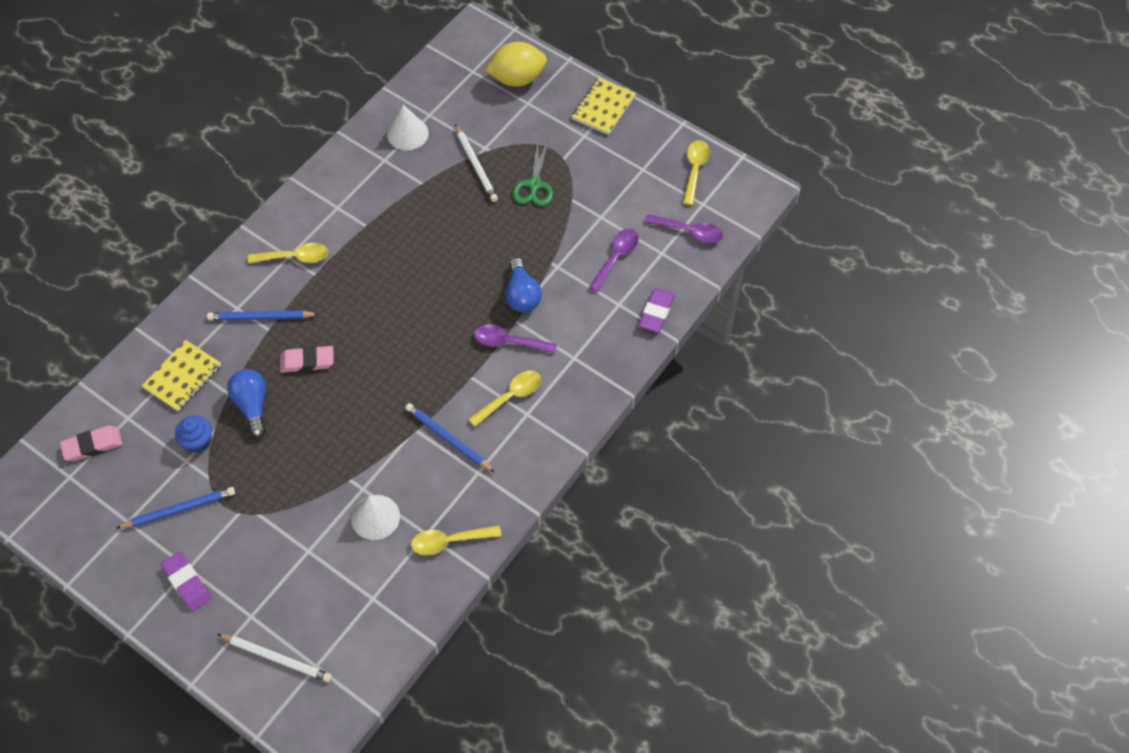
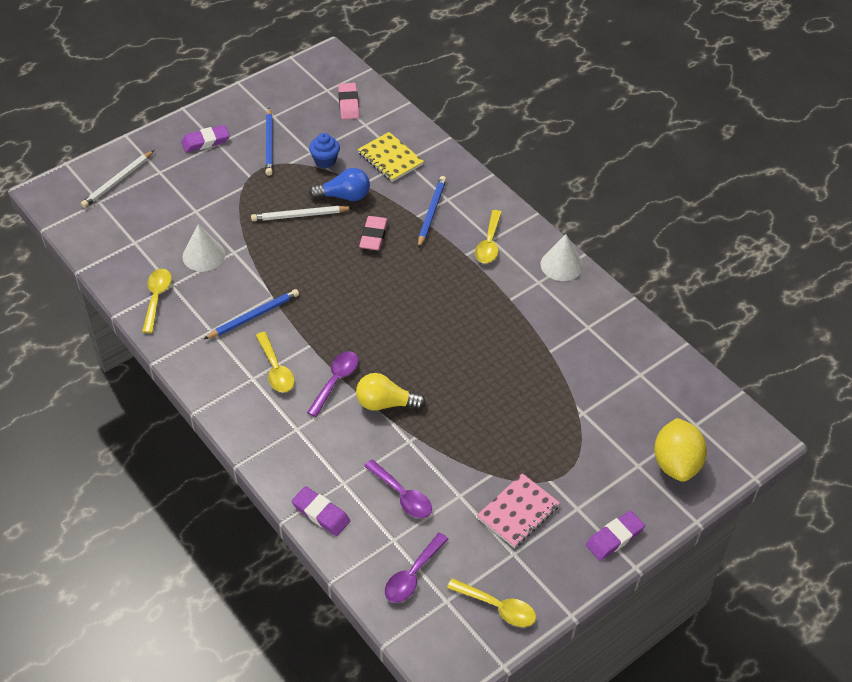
camera: 105 degrees right, 10 degrees down
(407, 133) = (618, 351): white cone -> white cone (561, 265)
(475, 165) = (561, 400): white pencil -> white pencil (300, 215)
(522, 295) = (385, 403): blue light bulb -> yellow light bulb
(534, 184) = (521, 445): green scissors -> none
(602, 173) = (518, 512): none -> pink notebook
(603, 108) = (614, 537): yellow notebook -> purple eraser

